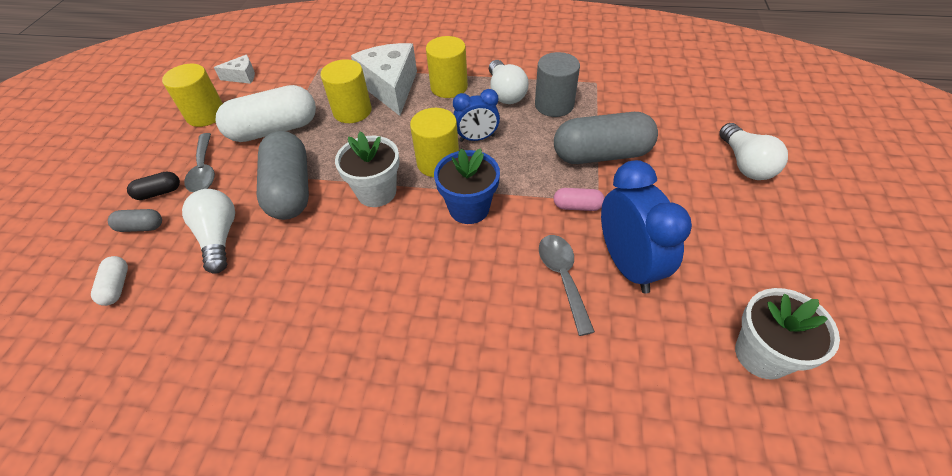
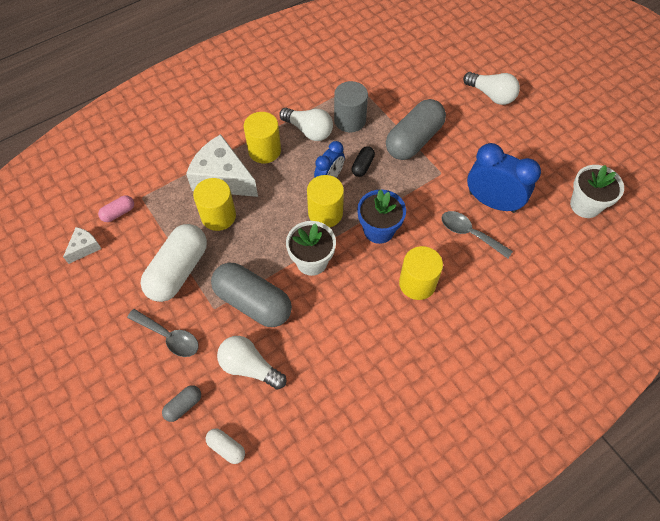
camera: 45 degrees left, 10 degrees up
(159, 192) = (159, 376): black capsule -> black capsule (362, 166)
(206, 115) = (103, 298): yellow cylinder -> yellow cylinder (417, 283)
(577, 206) = (434, 185): pink capsule -> pink capsule (118, 213)

